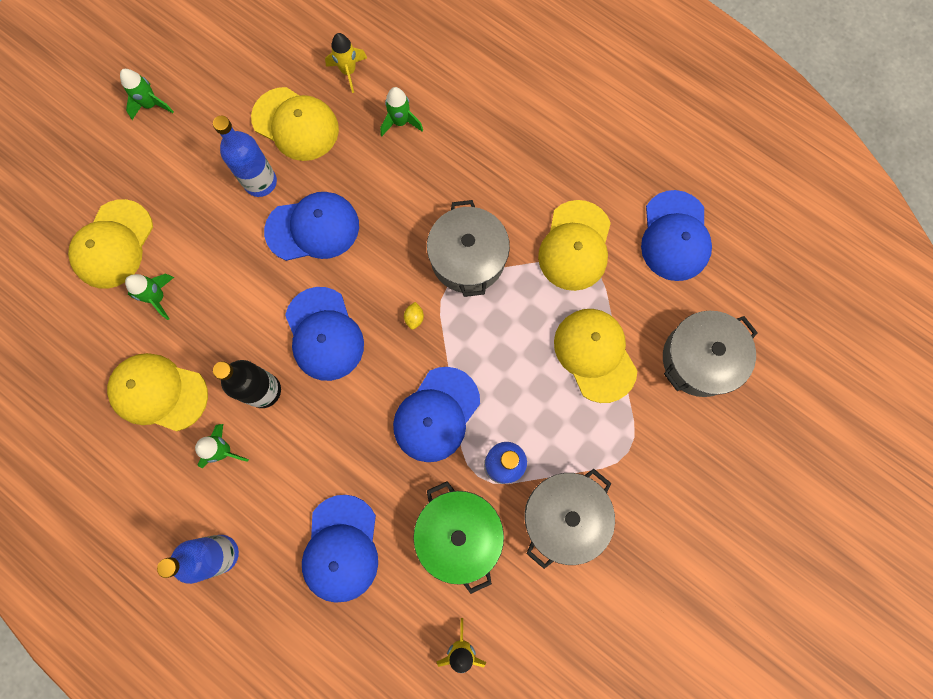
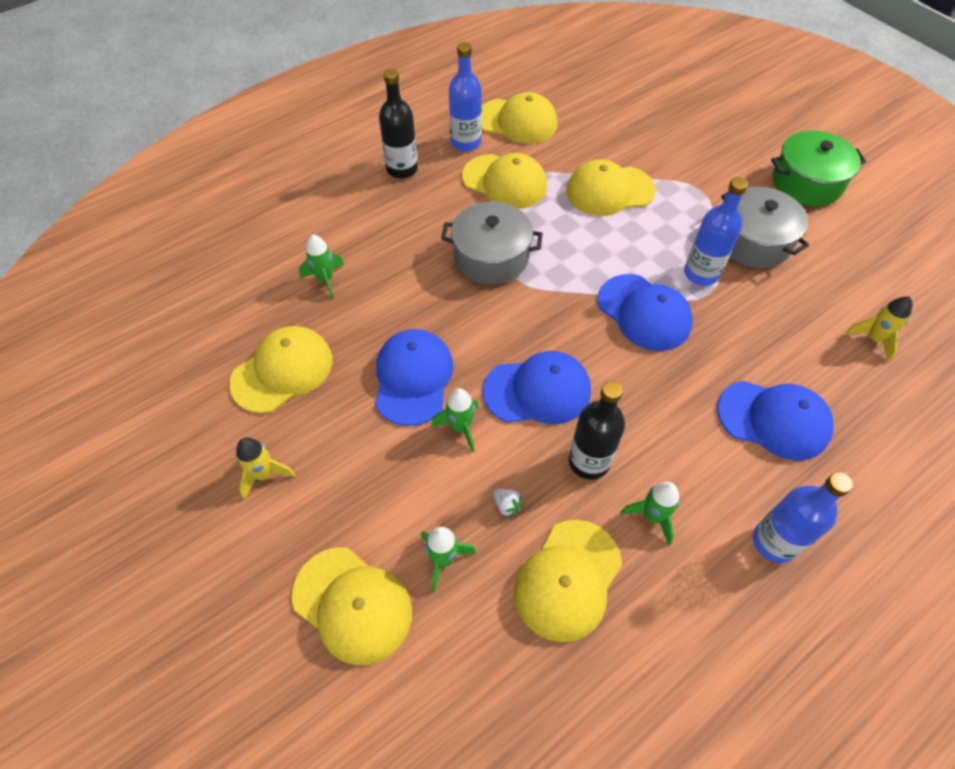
camera: 75 degrees left, 20 degrees down
(151, 105) = (178, 523): green rocket -> green rocket (460, 427)
(211, 333) = (507, 505): none -> white strawberry
(260, 182) = (337, 419): blue bottle -> blue bottle (465, 143)
(348, 71) = (245, 311): yellow rocket -> yellow rocket (264, 474)
(414, 318) = (541, 310): yellow lemon -> none
(459, 534) = (764, 319): green pot -> green pot (806, 183)
(562, 142) = (402, 169): none -> black bottle
(675, 236) = (517, 121): blue cap -> yellow cap
(700, 359) = (627, 131): grey pot -> none

